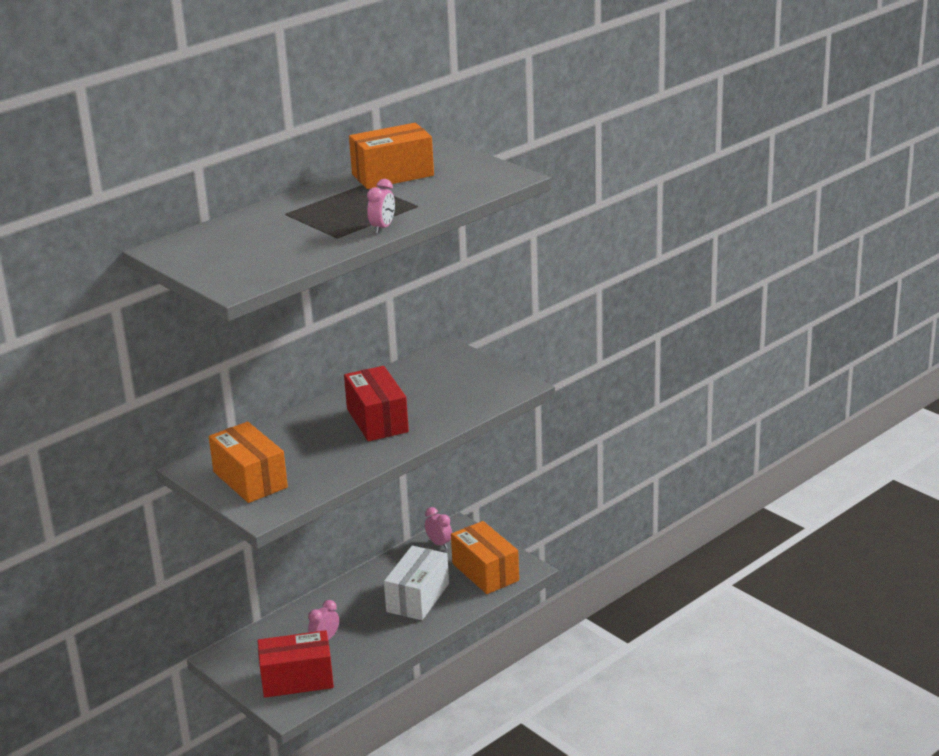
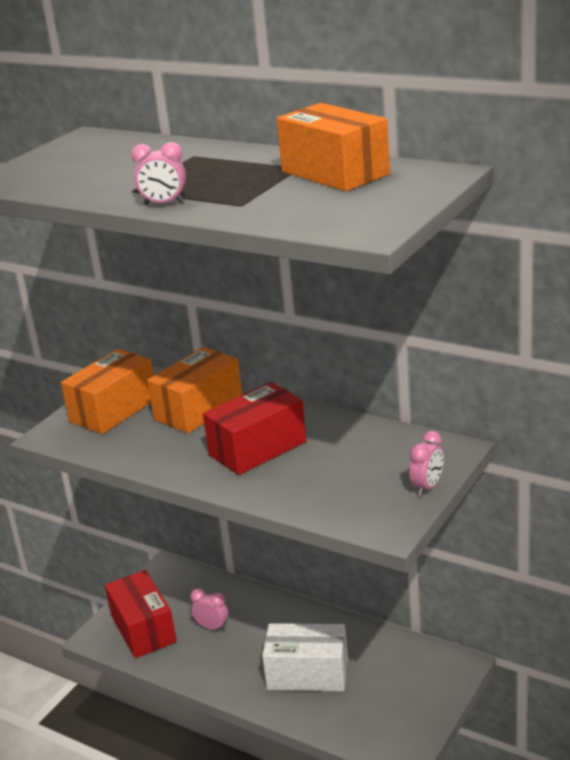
camera: 75 degrees right, 0 degrees up
(439, 544) = (419, 659): pink clock -> pink clock (427, 487)
(485, 572) = (380, 717): orange box -> orange box (198, 409)

